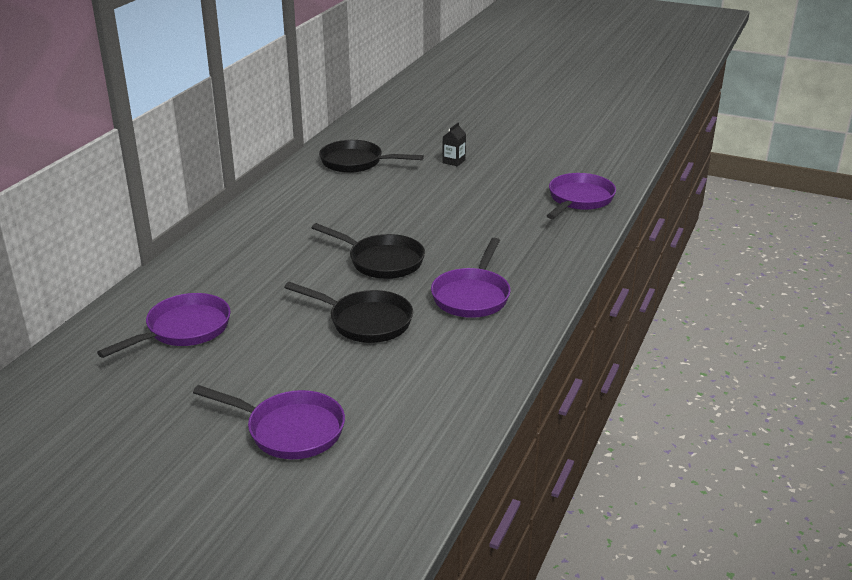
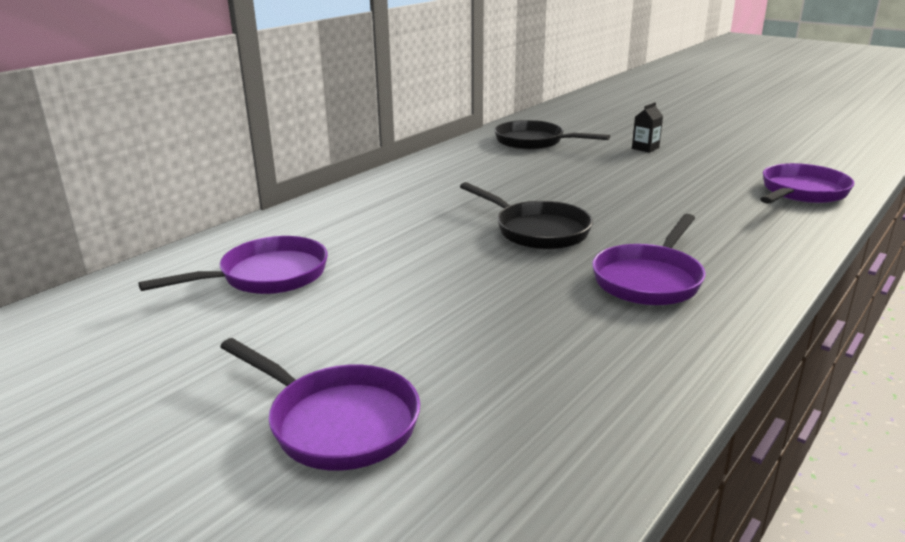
camera: 15 degrees right, 5 degrees down
(365, 321) = (496, 293): black pan -> none

